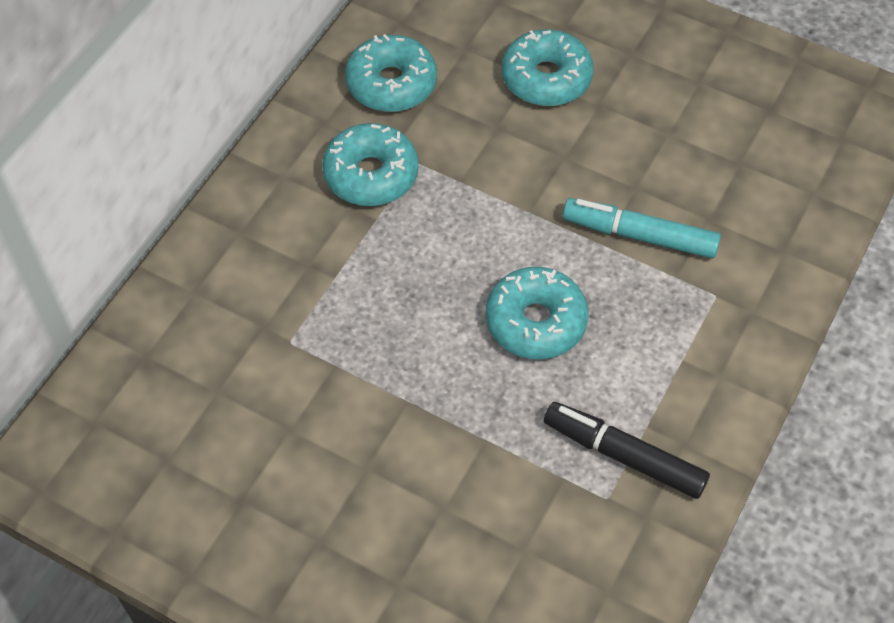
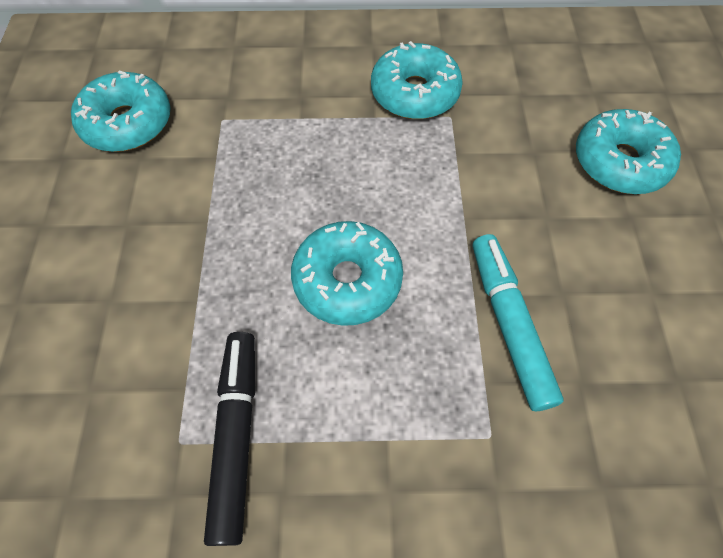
camera: 60 degrees right, 5 degrees up
(391, 84) = (513, 64): turquoise donut -> turquoise donut (128, 123)

